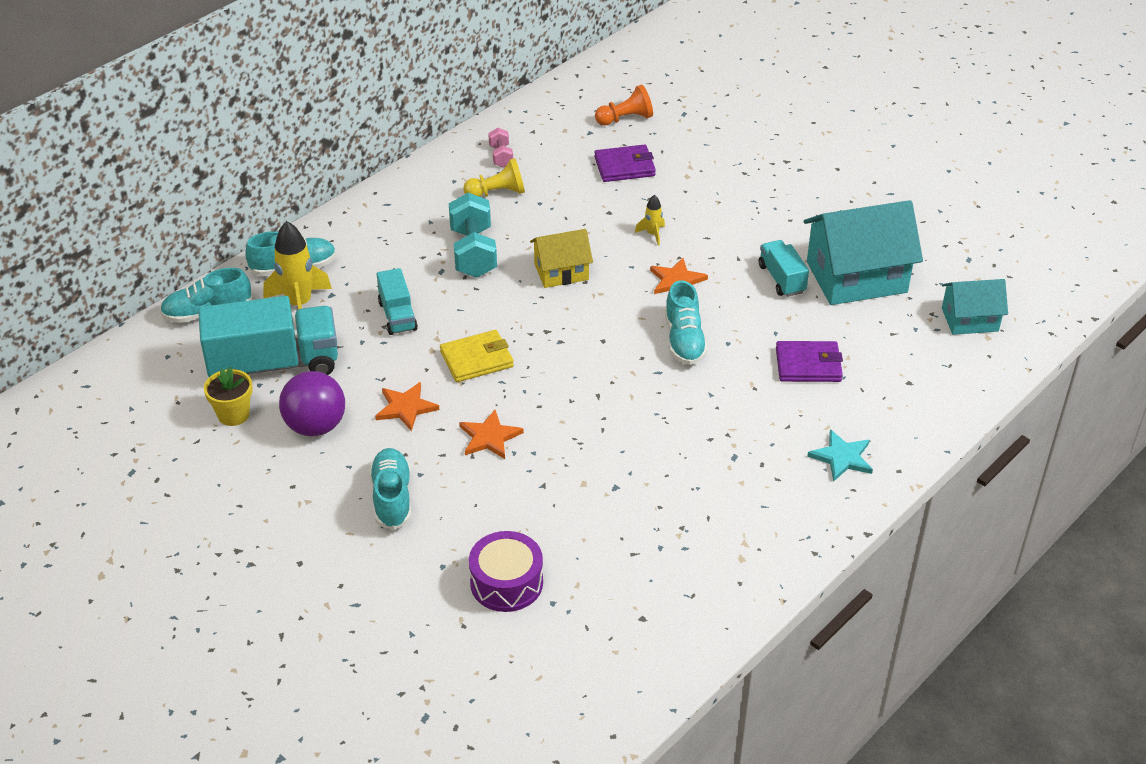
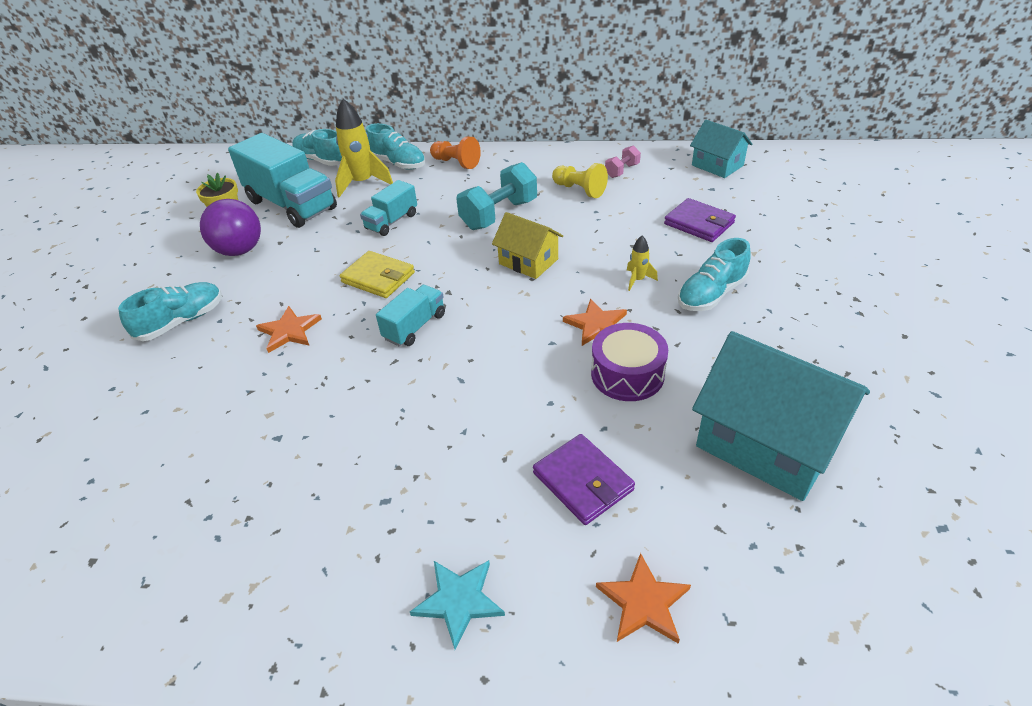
camera: 55 degrees right, 0 degrees up
(406, 408) = (292, 275): orange star -> orange star (643, 602)
(506, 583) = (106, 436): purple drum -> purple drum (627, 374)
(625, 119) = (755, 194): orange pawn -> orange pawn (456, 163)
(684, 340) = (521, 372): turquoise shoe -> turquoise shoe (711, 294)
(781, 279) = (687, 388): turquoise truck -> turquoise truck (415, 327)
(970, 320) = (839, 595): turquoise house -> turquoise house (717, 165)

